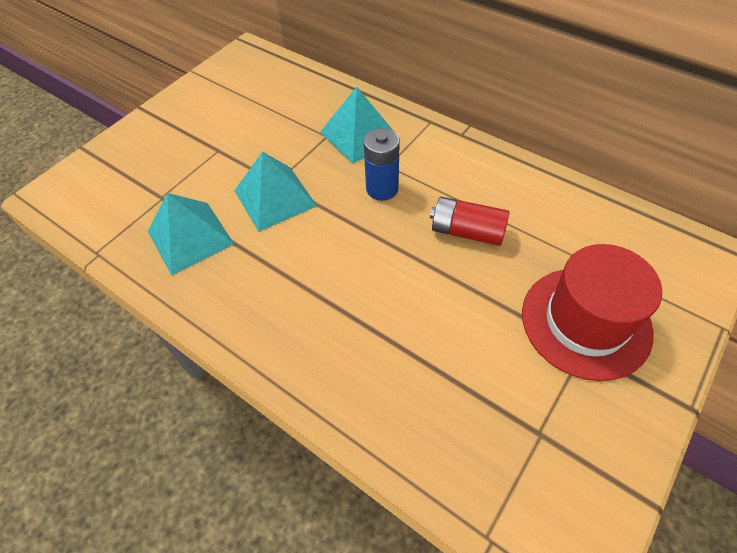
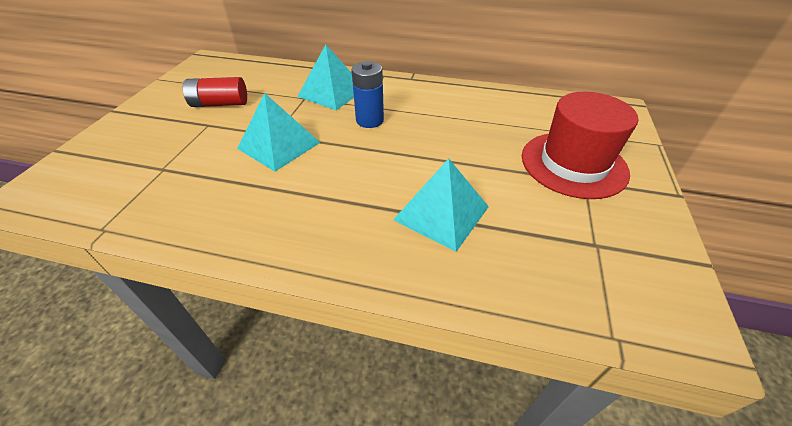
camera: 25 degrees left, 10 degrees down
(190, 237) = (206, 191): turquoise pyramid -> turquoise pyramid (441, 213)
(467, 231) = (452, 132): red battery -> red battery (220, 104)

